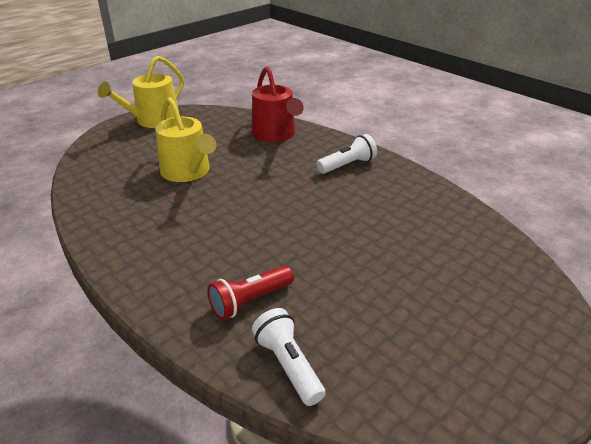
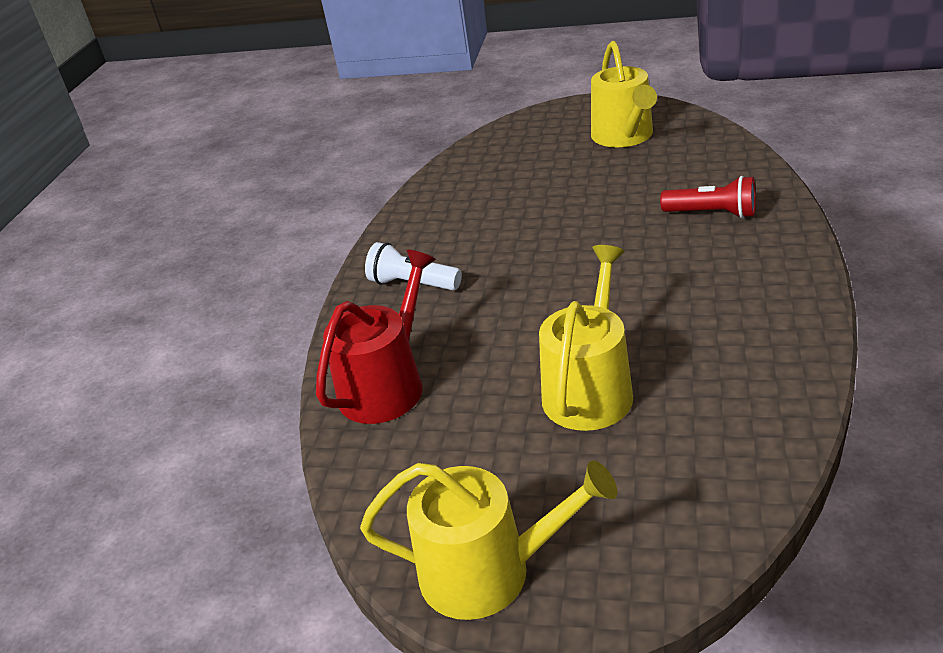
camera: 120 degrees left, 0 degrees up
(288, 365) = (736, 169): white flashlight -> none
(443, 347) = (624, 137): none -> yellow watering can

